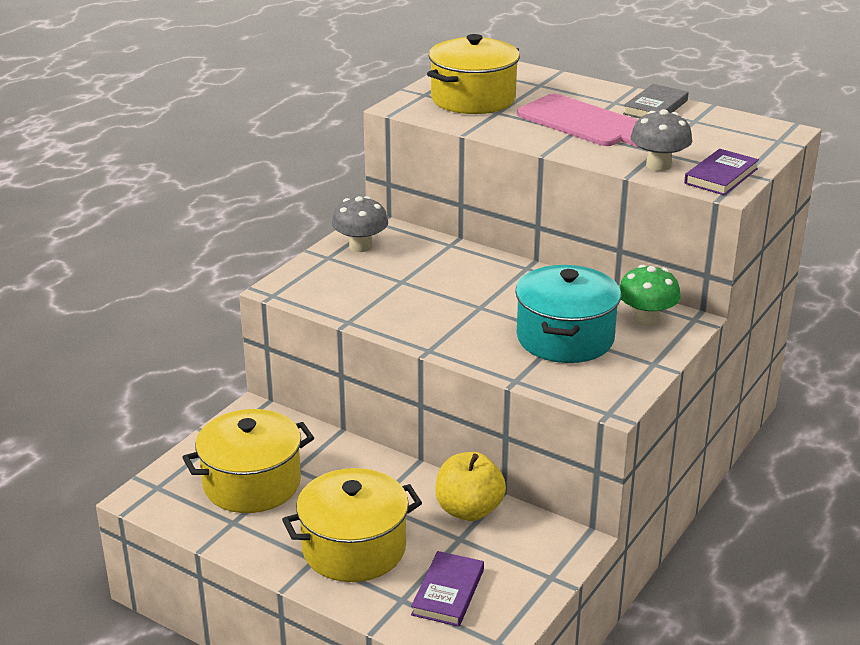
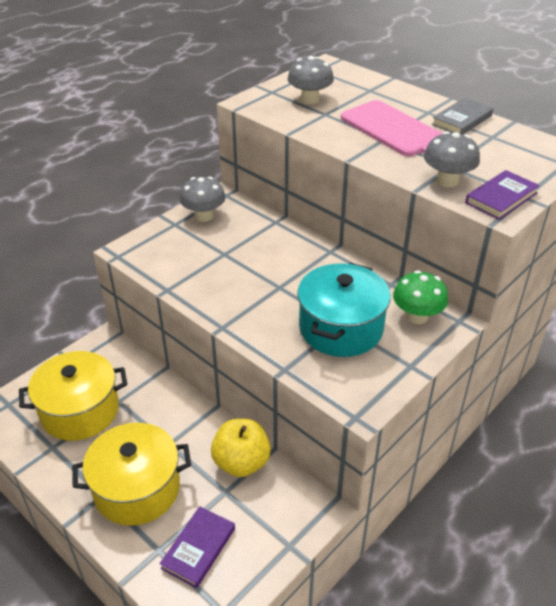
camera: 10 degrees right, 10 degrees up
(473, 99) = (309, 99): yellow pot -> grey mushroom

